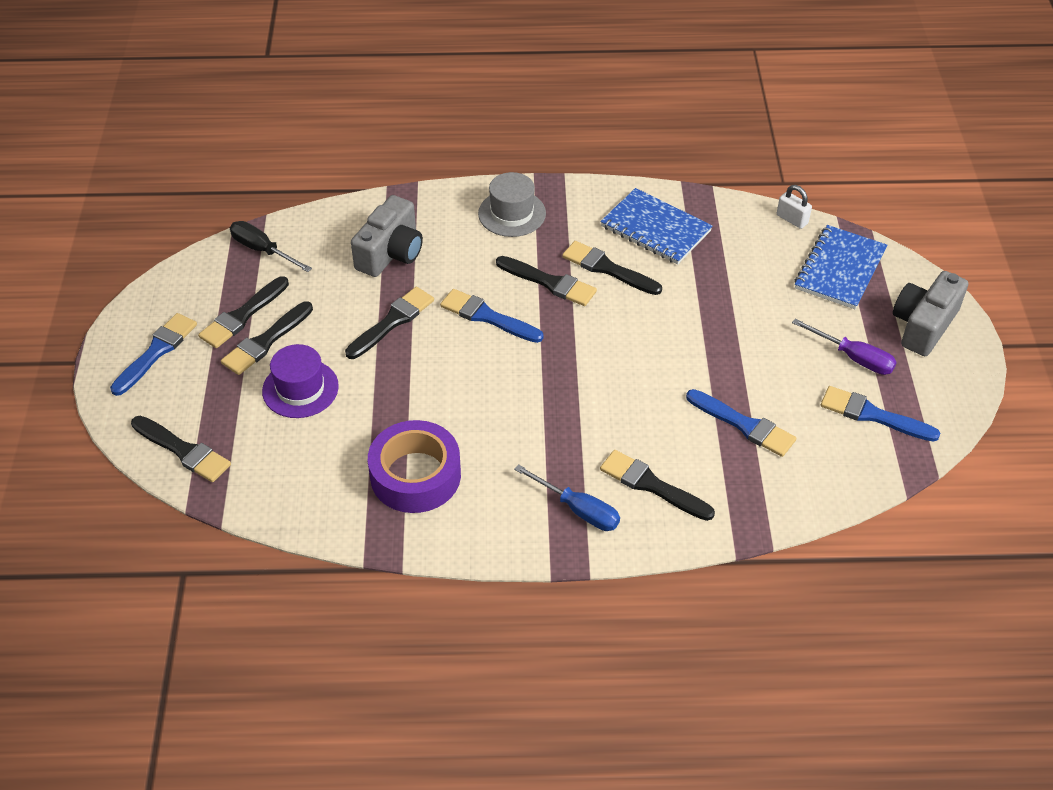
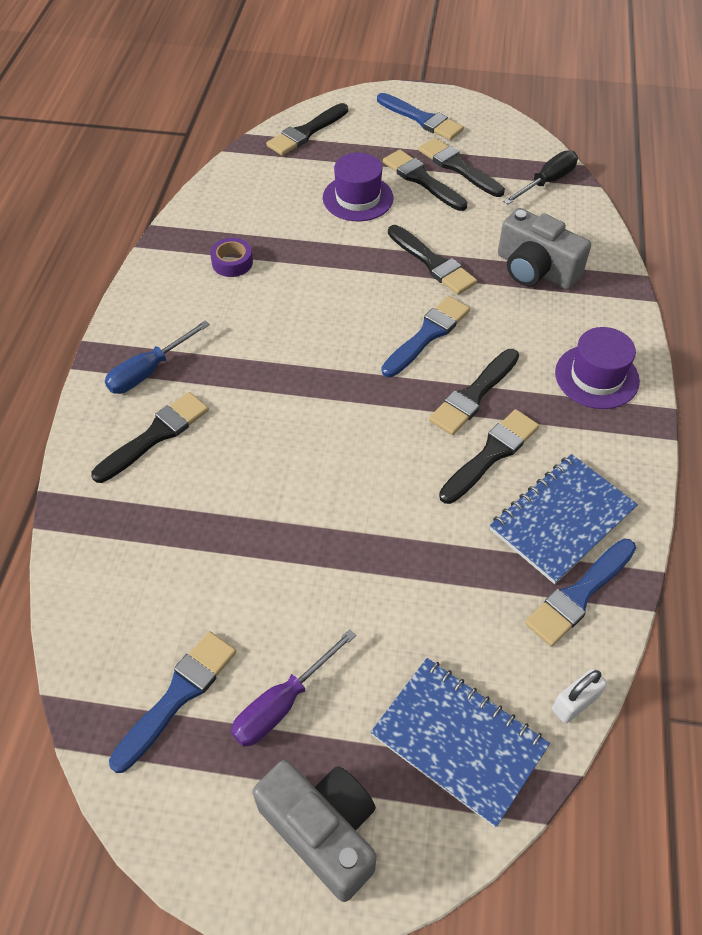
camera: 100 degrees right, 5 degrees up
(415, 475) = (232, 262): purple tape -> purple tape, size x0.48
(512, 213) = (596, 377): grey hat -> purple hat
(744, 425) = (208, 541): blue brush -> blue brush (579, 595)

